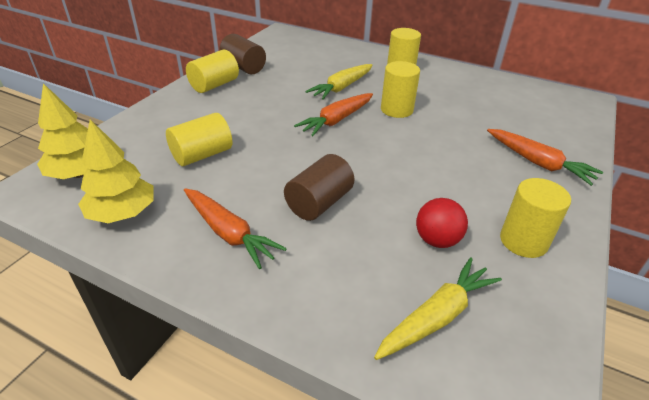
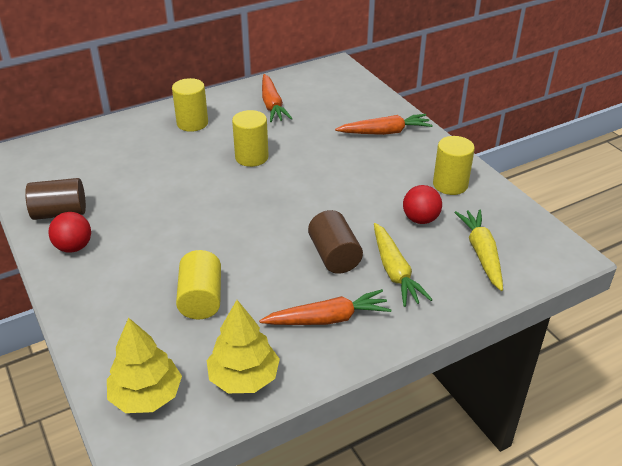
camera: 55 degrees left, 0 degrees up
(214, 85) = (74, 247): yellow cylinder -> red ball
(337, 120) = (231, 196): orange carrot -> orange carrot (272, 105)
(342, 87) = (180, 169): yellow carrot -> yellow carrot (395, 271)

